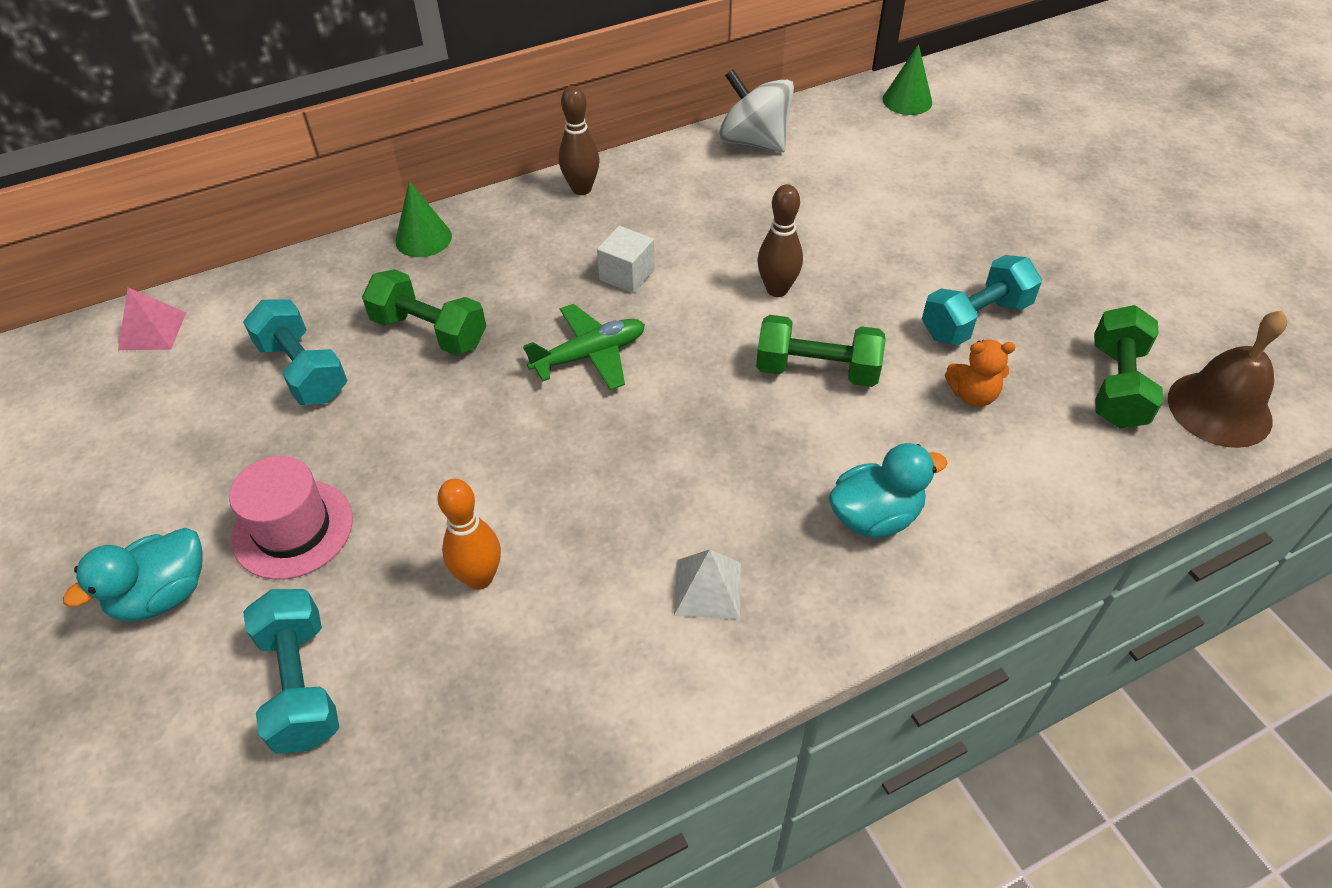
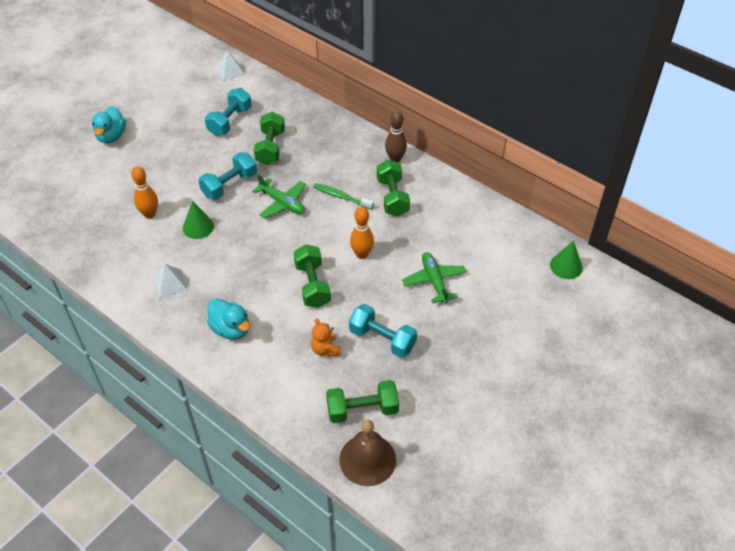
camera: 65 degrees right, 0 degrees up
(152, 331) = (230, 71): pink pyramid -> white pyramid
(163, 595) = (111, 136): turquoise duck -> turquoise duck turned 105 degrees counterclockwise
(293, 529) = (152, 155): pink hat -> none
(301, 684) = (88, 187): turquoise dumbbell -> turquoise dumbbell (229, 185)
(423, 238) = (327, 121): green cone -> green cone (198, 227)
(627, 275) = (341, 197): white cube -> green toothbrush
(667, 218) = (392, 197): none -> green dumbbell
(754, 141) = (478, 210): white spinning top -> none
(777, 289) = (362, 254): brown bowling pin -> orange bowling pin
(876, 228) = (434, 281): none -> green plane

